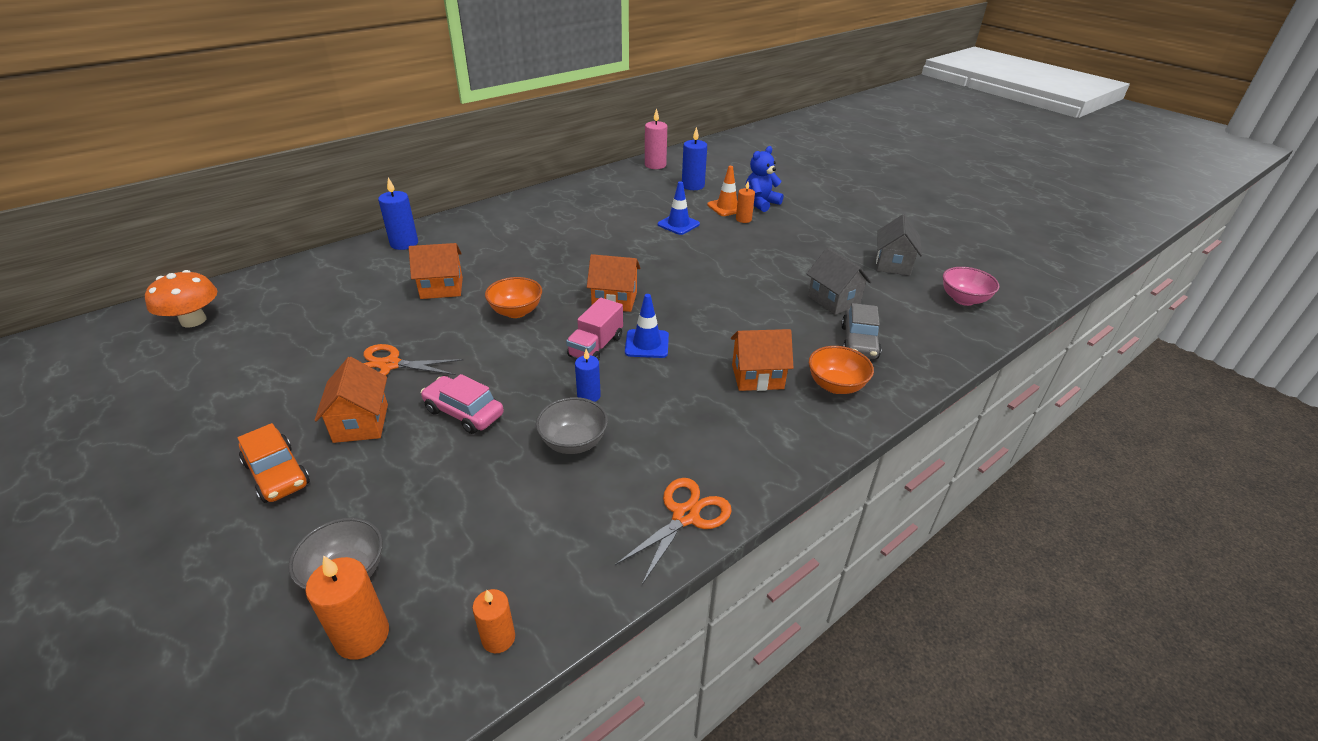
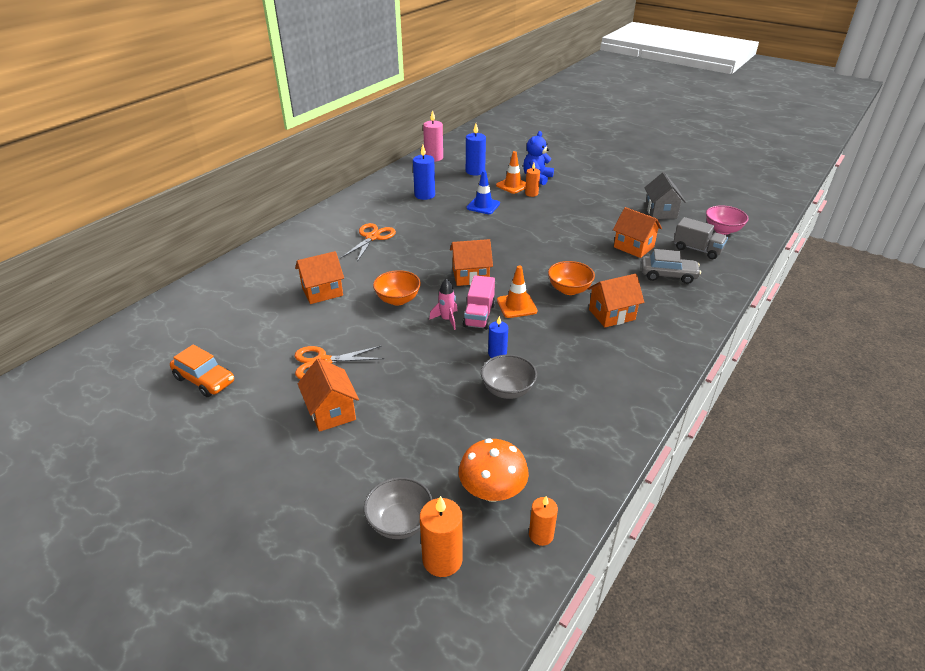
camera: 15 degrees left, 0 degrees up
(193, 320) = (117, 360): orange mushroom -> orange mushroom (492, 491)
(277, 474) = (290, 465): orange car -> orange car (204, 380)
(404, 243) = (262, 259): blue candle -> blue candle (424, 195)
(464, 412) = (409, 386): pink car -> none
(556, 344) = (447, 319): none -> pink rocket
(647, 344) = (516, 306): blue traffic cone -> orange traffic cone
(685, 516) = (619, 423): orange scissors -> orange scissors (372, 237)
(833, 300) = (633, 247): grey house -> orange house
(836, 385) = (669, 310): orange bowl -> orange bowl (569, 289)
(859, 342) = (668, 275): grey car -> grey car turned 75 degrees counterclockwise
(916, 317) = (697, 249): none -> grey truck

